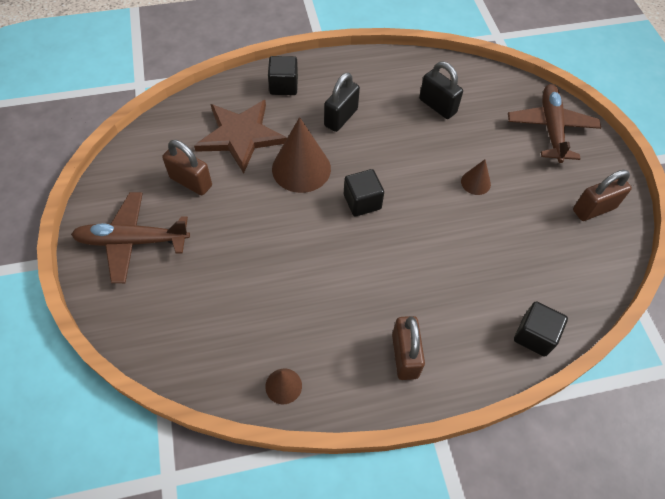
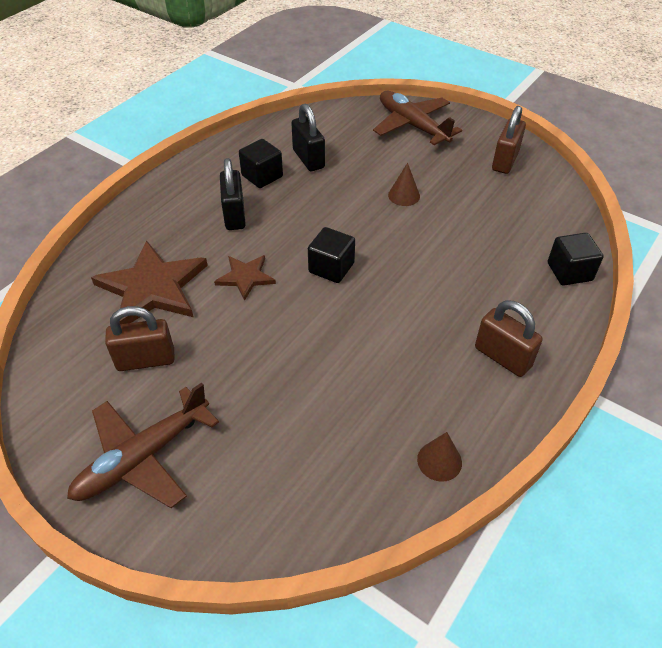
camera: 40 degrees left, 10 degrees down
(283, 86) = (148, 221): black cube -> black cube (262, 176)
(301, 168) = (245, 277): brown cone -> brown star
(437, 106) = (308, 159): black padlock -> black padlock turned 60 degrees clockwise

